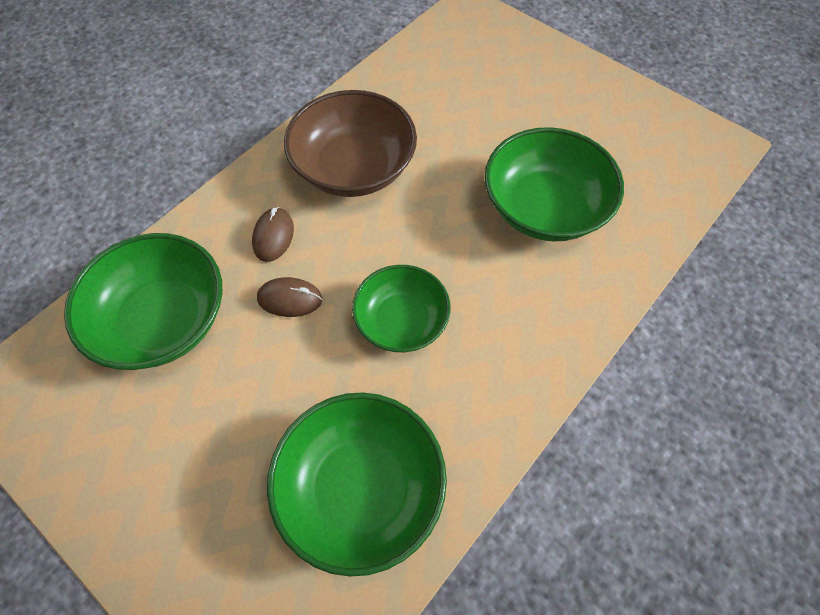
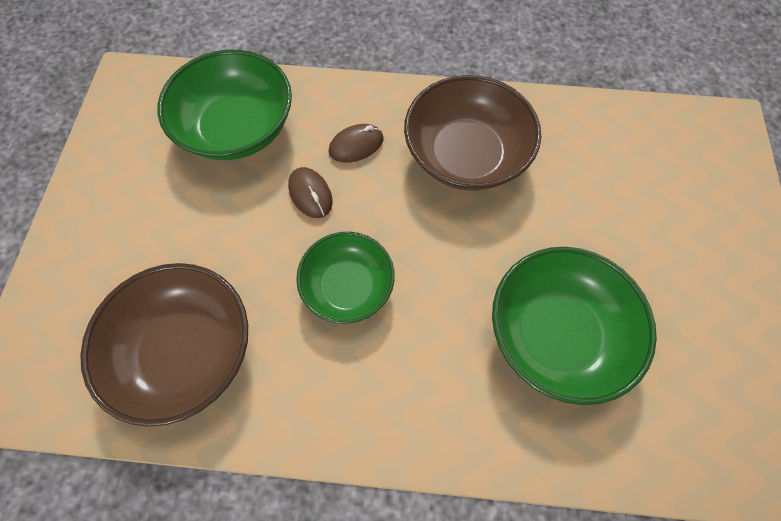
camera: 55 degrees right, 5 degrees up
(361, 489) = (186, 350): green bowl -> brown bowl

